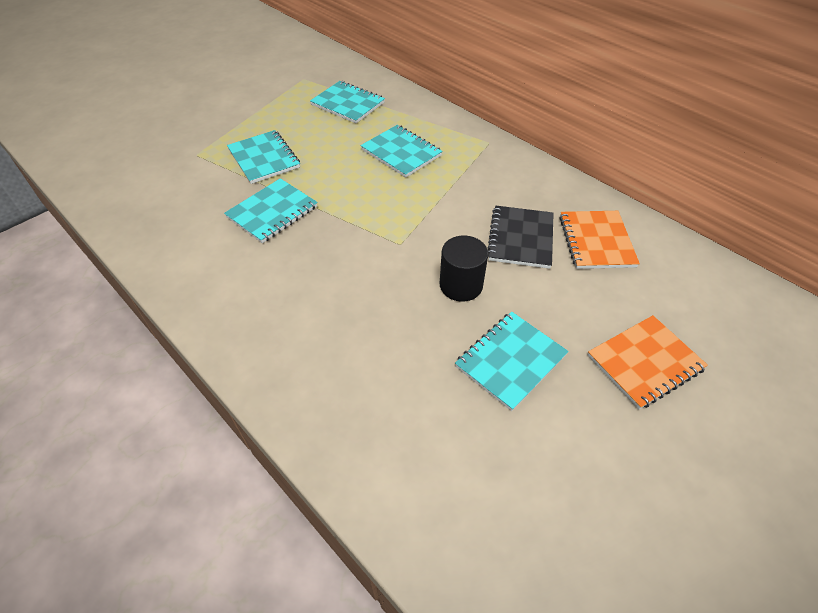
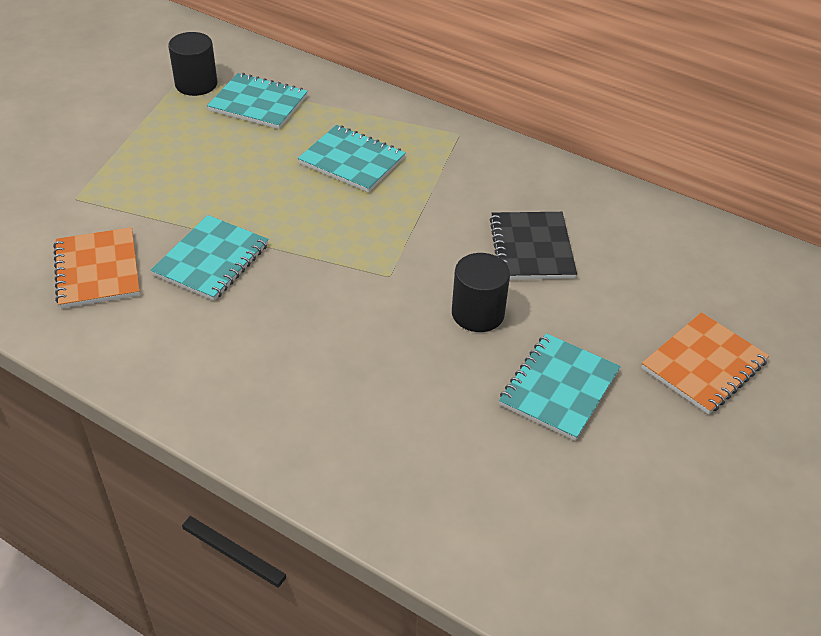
camera: 15 degrees left, 5 degrees down
(264, 158) = (172, 192): turquoise notebook -> none
(309, 86) = (196, 84): none -> black cylinder
(596, 241) = (619, 239): orange notebook -> orange notebook (97, 270)

